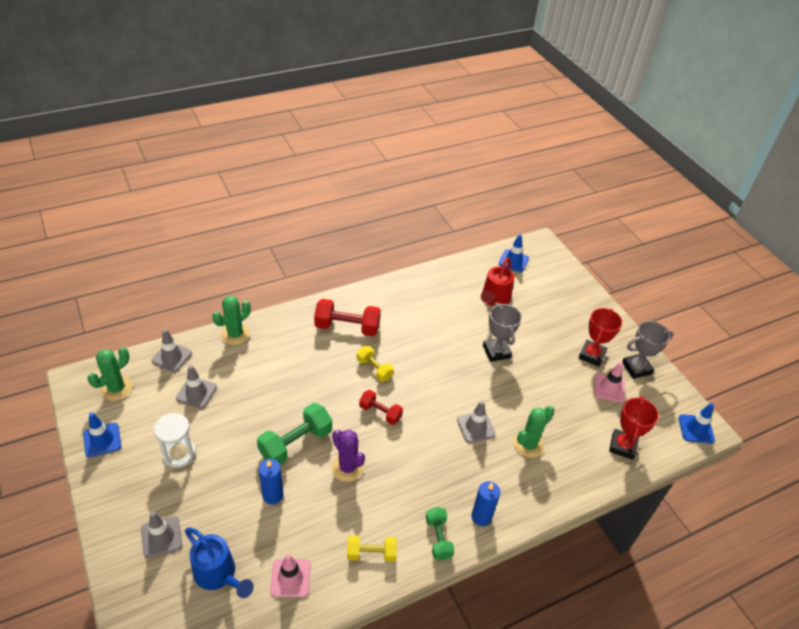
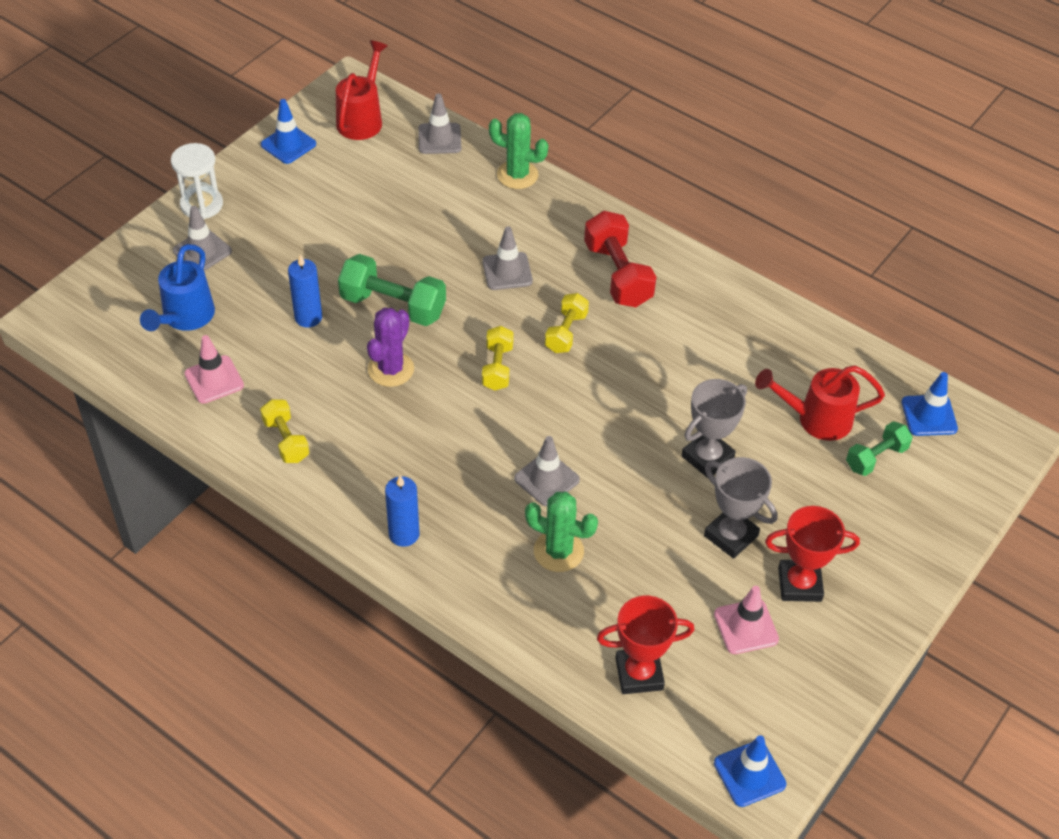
camera: 65 degrees right, 5 degrees up
(116, 388) = (362, 119): green cactus -> red watering can
(179, 454) = (311, 213): white hourglass -> white hourglass (201, 204)
(196, 392) = (404, 185): grey traffic cone -> grey traffic cone (507, 271)
(380, 413) = (497, 367): red dumbbell -> yellow dumbbell
(438, 538) = (345, 499): green dumbbell -> green dumbbell (876, 457)
(636, 368) = (821, 656): grey trophy -> grey trophy (731, 536)

